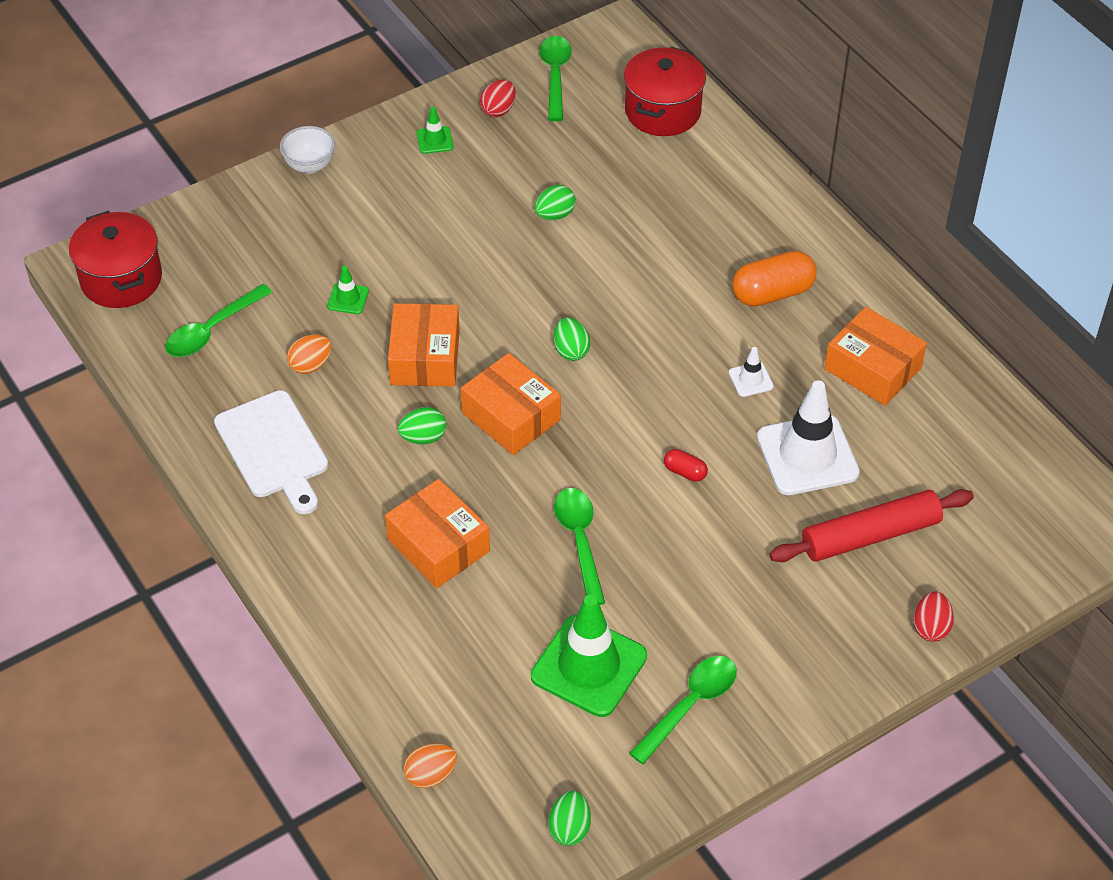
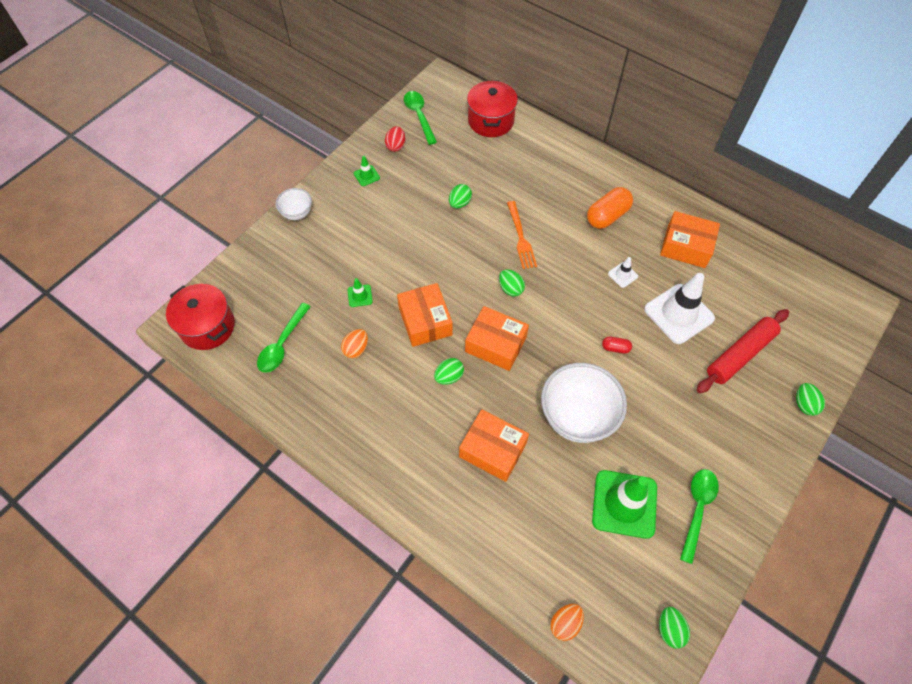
camera: 20 degrees left, 10 degrees up
(273, 449) = (358, 416): white cutting board -> none
(579, 541) = (577, 417): green spoon -> white bowl
(623, 287) = (521, 238): none -> orange fork
(930, 627) = (804, 404): red egg -> green egg

